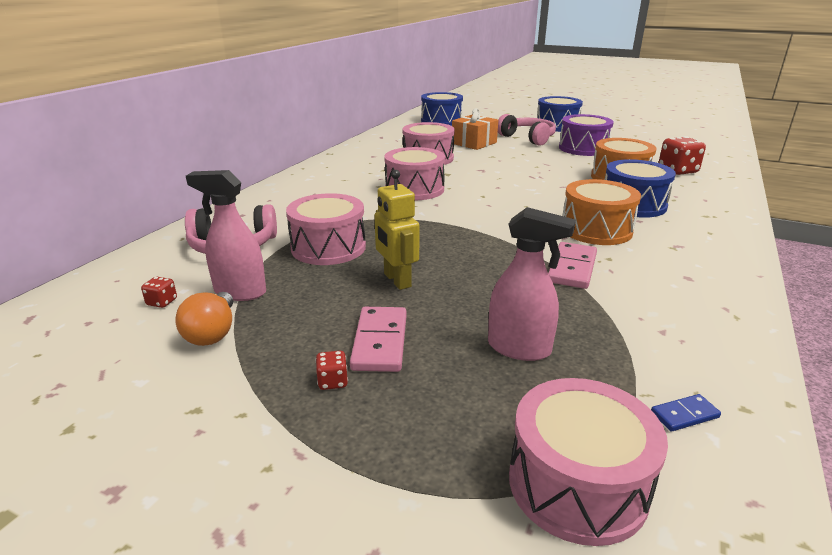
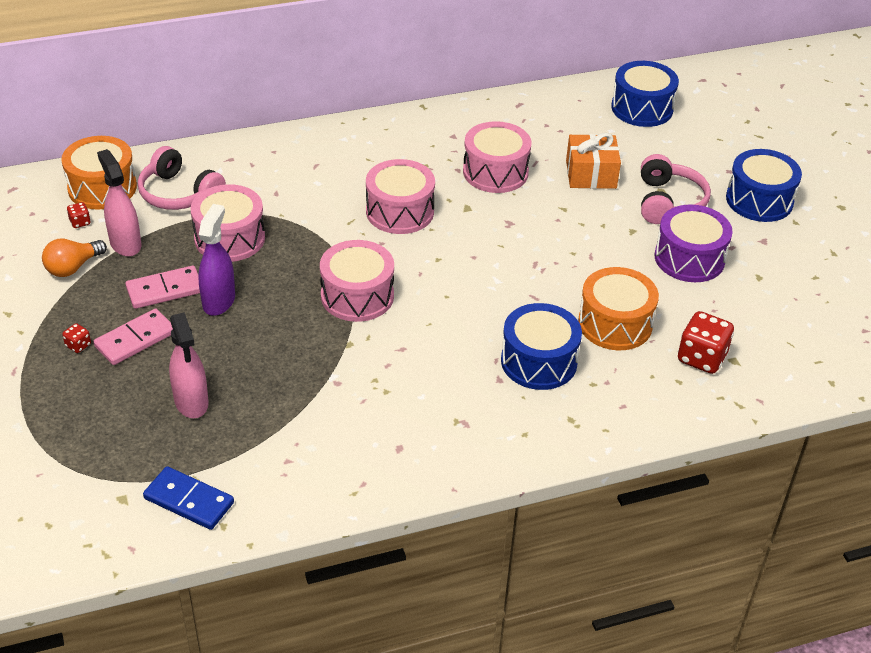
camera: 45 degrees right, 15 degrees up
(397, 280) = (219, 301): yellow robot -> purple spray bottle
(572, 268) = (341, 378): pink domino -> pink domino (165, 290)
(577, 484) = (84, 478): pink drum -> pink drum (357, 296)
(596, 230) = (441, 361): orange drum -> orange drum (102, 188)
(684, 415) = (189, 500): blue domino -> blue domino, size x1.88

